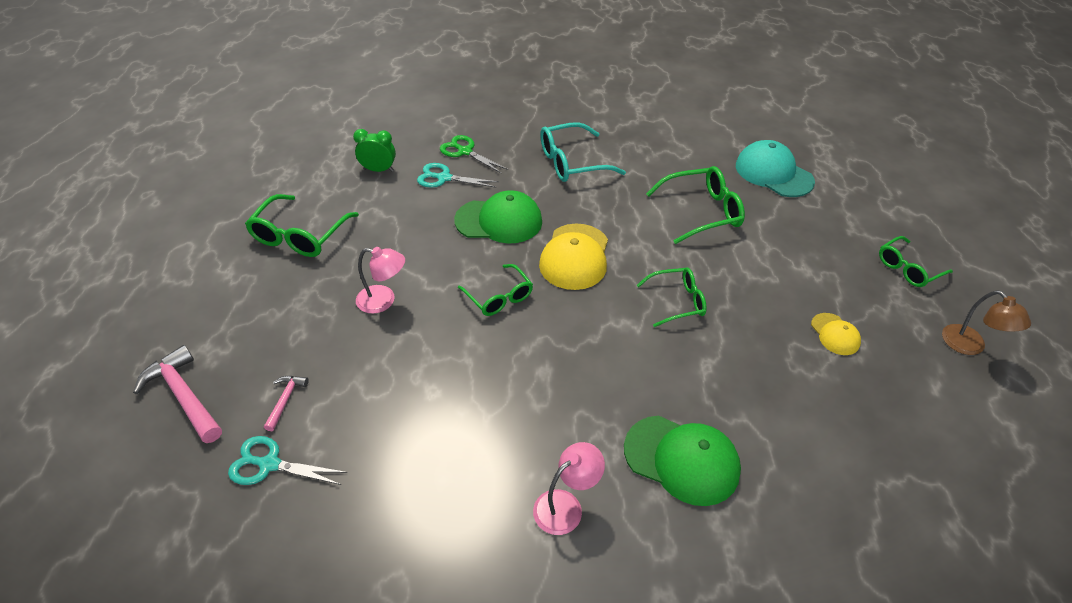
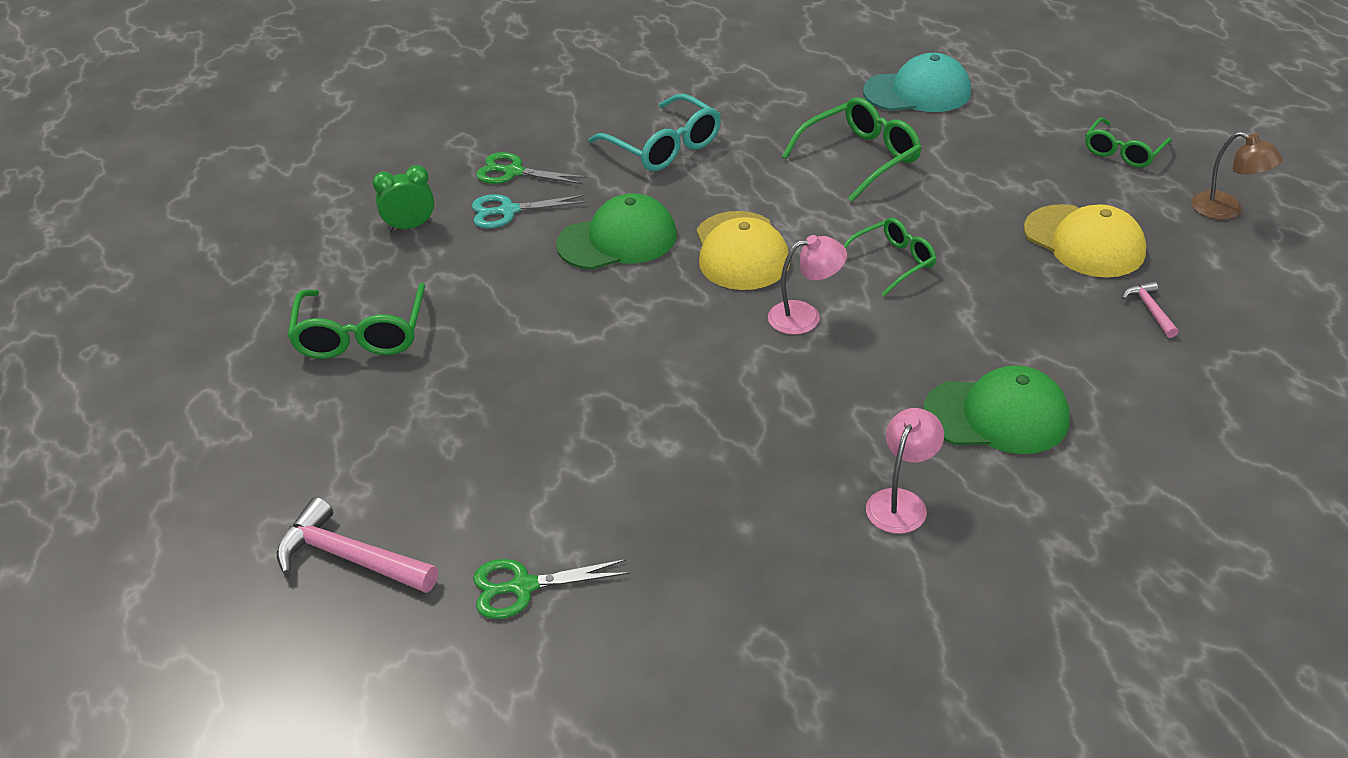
camera: 20 degrees left, 5 degrees down
(269, 464) = (523, 586): turquoise scissors -> green scissors
(285, 400) = (490, 517): pink hammer -> pink hammer (1150, 310)
(383, 300) = (534, 372): pink lamp -> pink lamp (805, 316)
(499, 297) = (678, 323): green glasses -> none
(572, 162) = (664, 147): turquoise glasses -> turquoise glasses turned 90 degrees counterclockwise
(773, 173) = (917, 92): turquoise cap -> turquoise cap turned 150 degrees clockwise
(835, 334) = (1084, 242): yellow cap -> yellow cap, size x1.87

